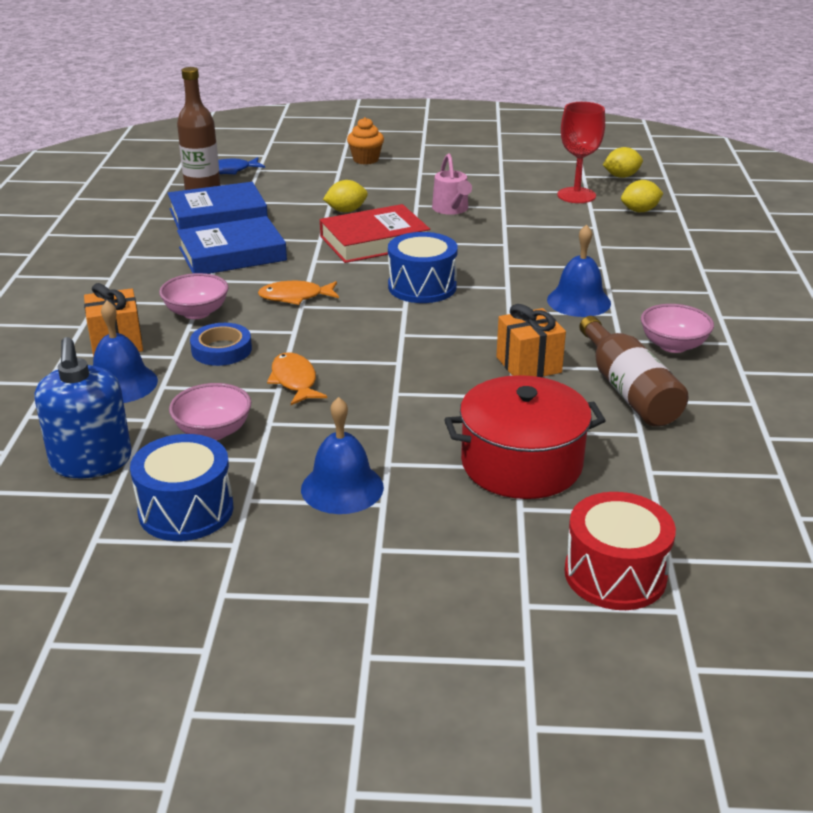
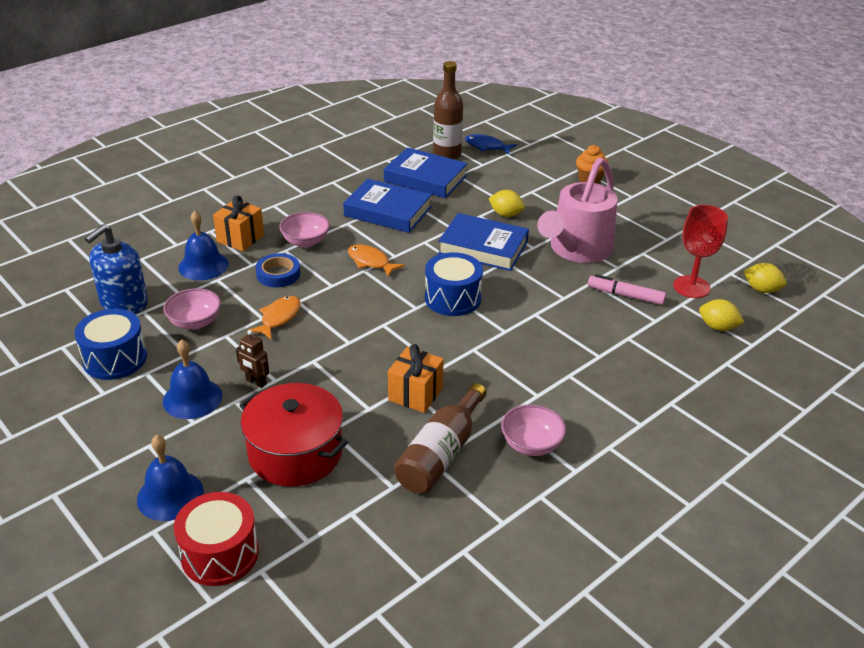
camera: 45 degrees right, 5 degrees up
(374, 241) = (483, 247): red book -> blue book
(377, 438) = (256, 382): none -> brown robot
(451, 209) = (576, 250): pink watering can -> pink watering can, size x1.96
(544, 221) = (625, 295): none -> pink marker
(578, 301) = (531, 371): blue bell -> blue bell (170, 495)

